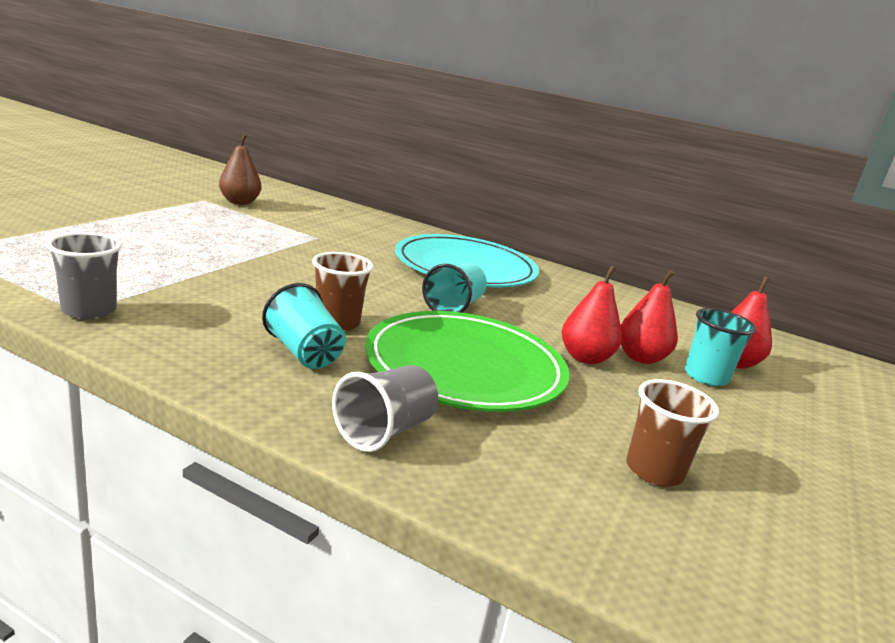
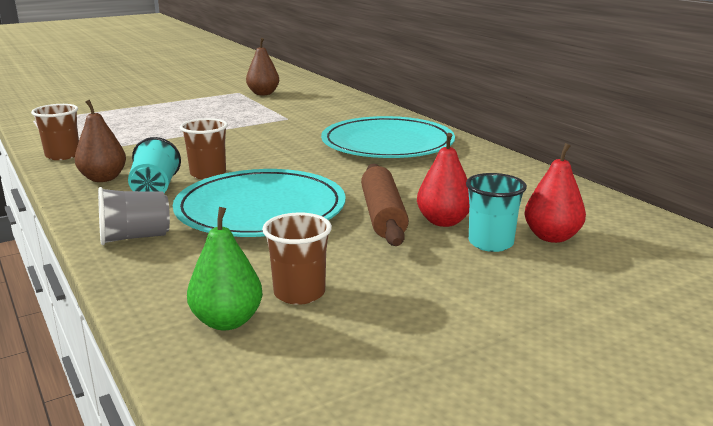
camera: 35 degrees right, 0 degrees up
(89, 310) = (63, 155): grey cup -> brown cup
(209, 344) = (103, 178): none -> brown pear
(453, 307) = (323, 171): turquoise cup -> none
(465, 367) = (261, 209): green plate -> turquoise plate
(585, 358) = (383, 215): red pear -> brown rolling pin
(647, 527) = (227, 321): none -> green pear

